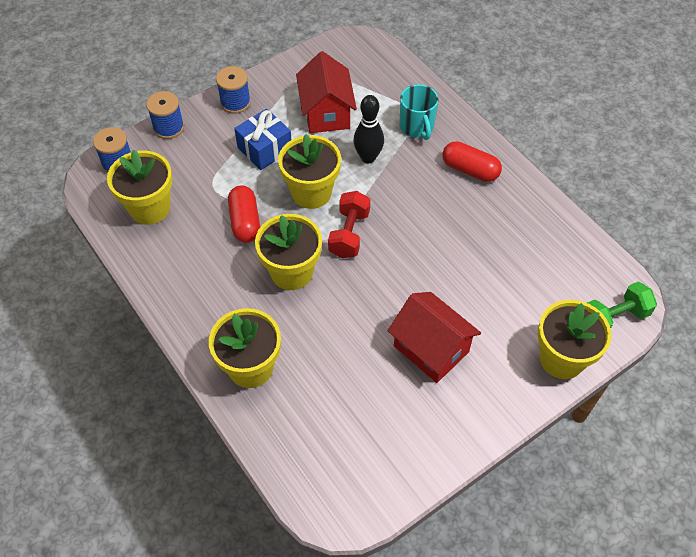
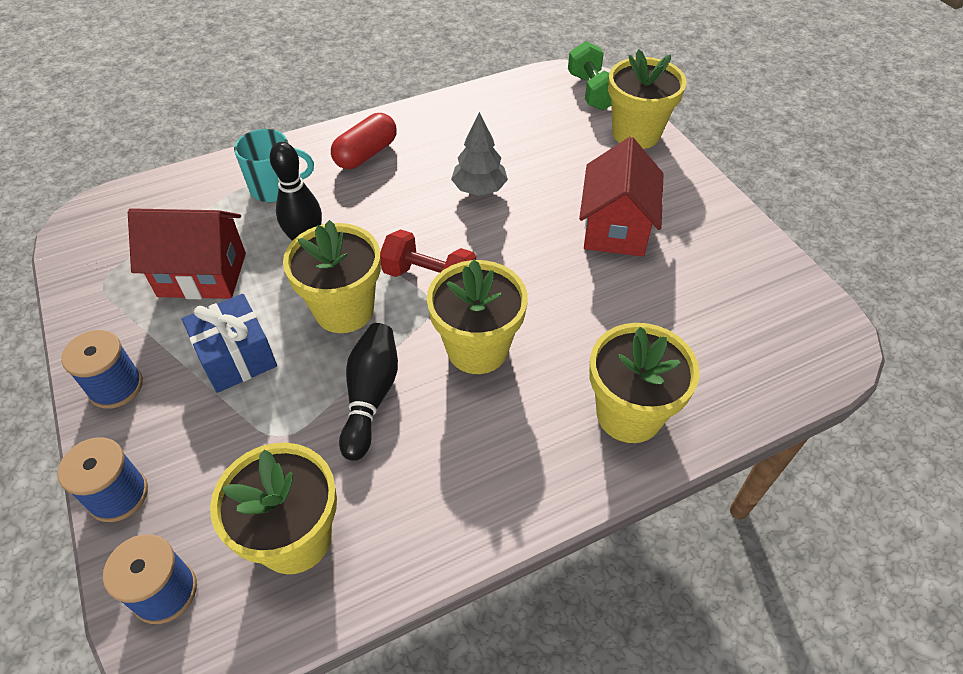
camera: 80 degrees left, 5 degrees down
(245, 222) = (370, 396): red capsule -> black bowling pin
(431, 349) = (615, 228): red house -> red house turned 45 degrees counterclockwise
(451, 249) = (479, 189): none -> grey tree

